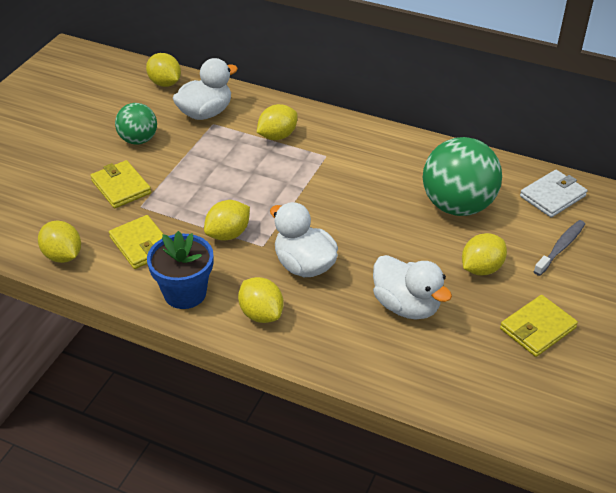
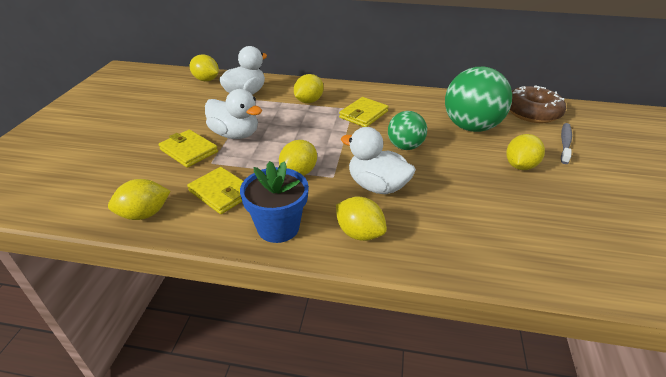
camera: 15 degrees left, 5 degrees down
(63, 256) = (144, 214): yellow lemon -> yellow lemon turned 60 degrees counterclockwise
(138, 140) = (195, 116): green ball -> green ball (405, 146)
(406, 306) = (482, 204): white duck -> white duck (235, 134)
(537, 328) = (598, 203): yellow wallet -> yellow wallet (363, 114)
(552, 196) = (532, 112): white wallet -> brown donut

